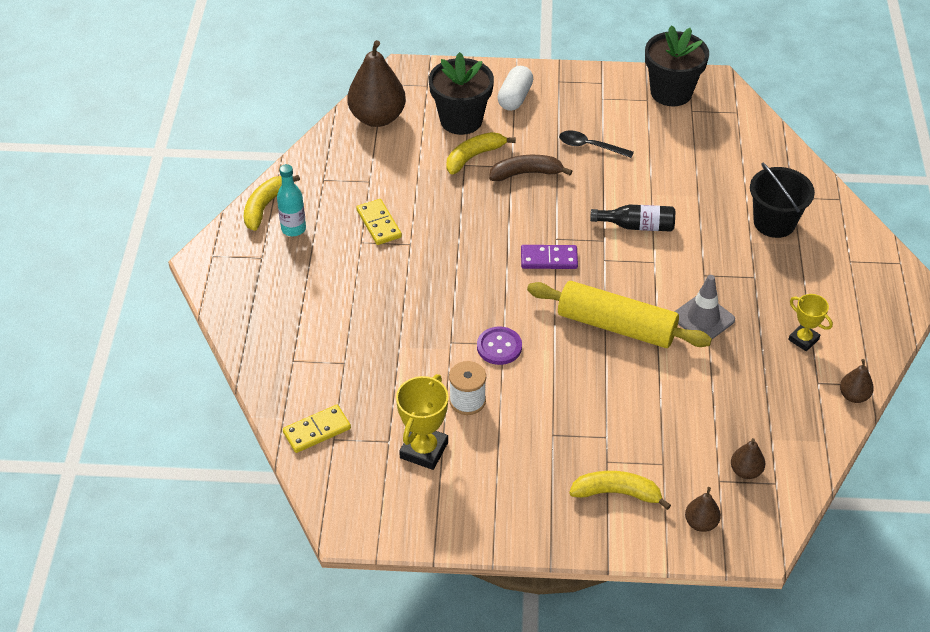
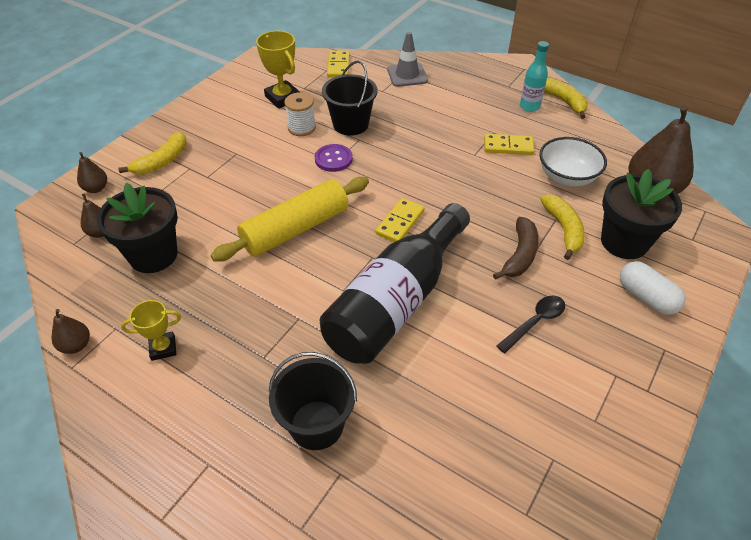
camera: 120 degrees right, 0 degrees up
(398, 172) = (567, 177): none -> white bowl
(430, 361) = (350, 124): none -> black bucket
(549, 259) = (400, 222): purple domino -> yellow domino
(637, 226) = (396, 301): black bottle -> black bottle, size x2.23
(671, 92) = (600, 456): black flower pot -> black flower pot (153, 255)
(703, 318) = (252, 288): grey traffic cone -> grey traffic cone (407, 75)

